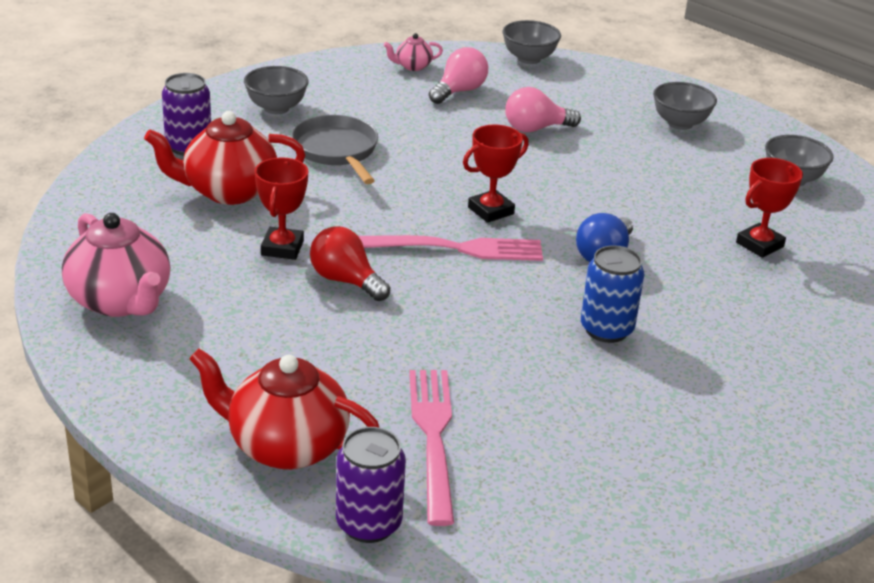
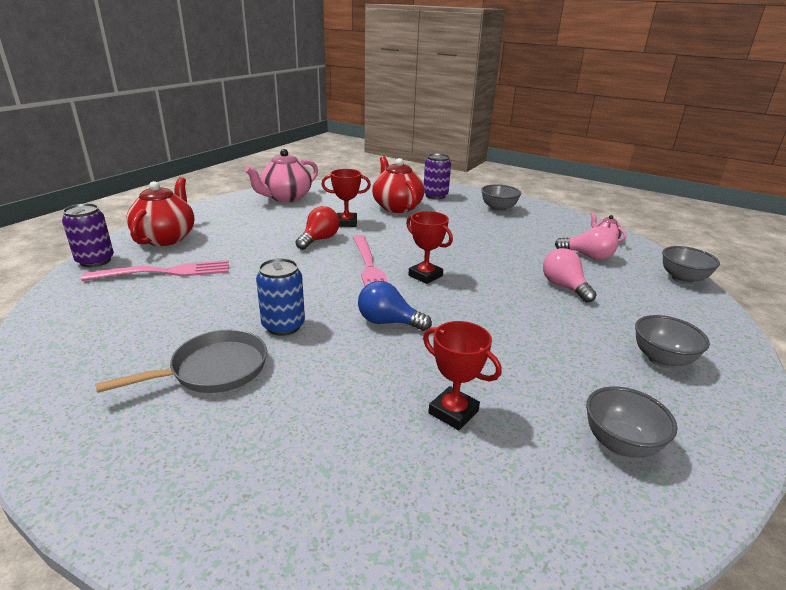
camera: 80 degrees right, 5 degrees down
(337, 151) = (463, 227): grey pan -> grey pan (213, 370)

